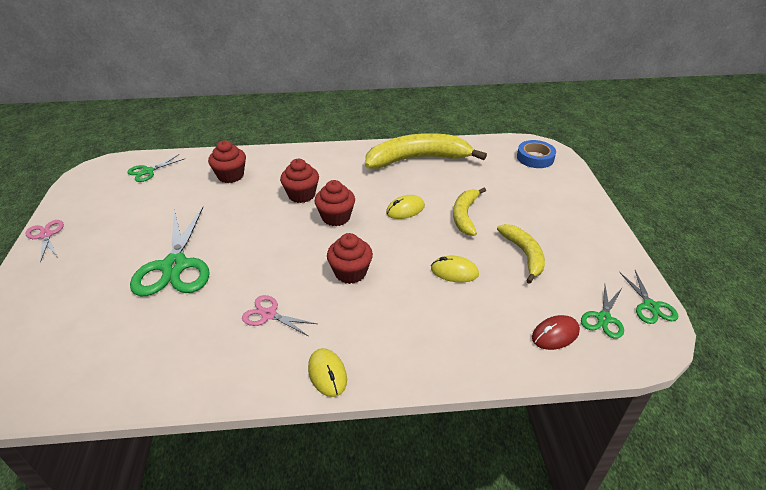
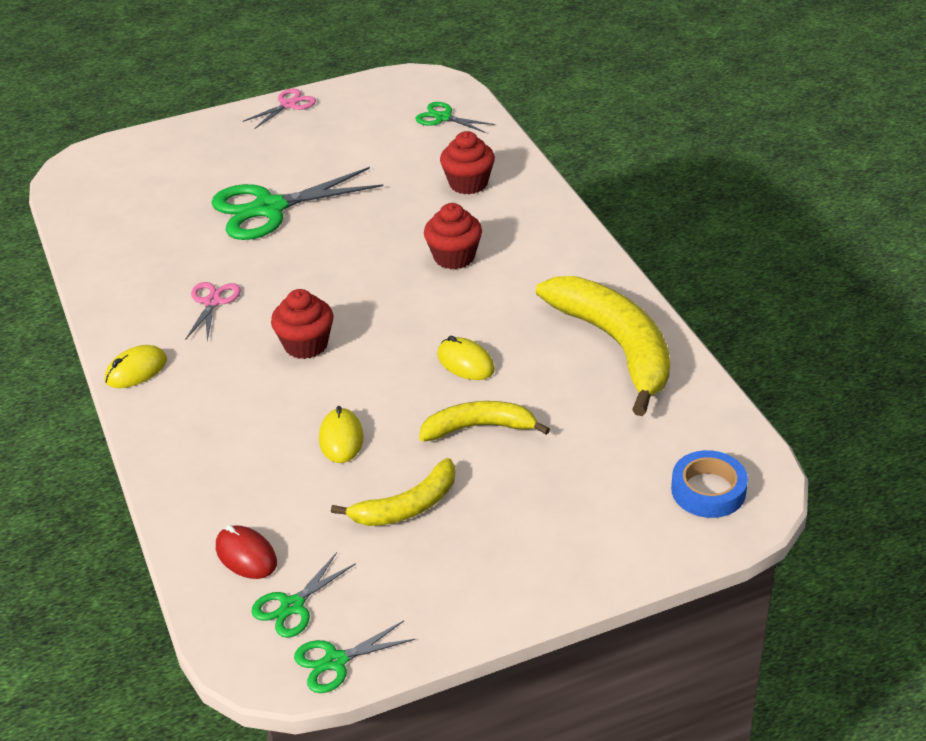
camera: 75 degrees right, 0 degrees up
(336, 217) = (416, 302): red cupcake -> none
(603, 318) = (292, 606): green scissors -> green scissors turned 60 degrees counterclockwise

